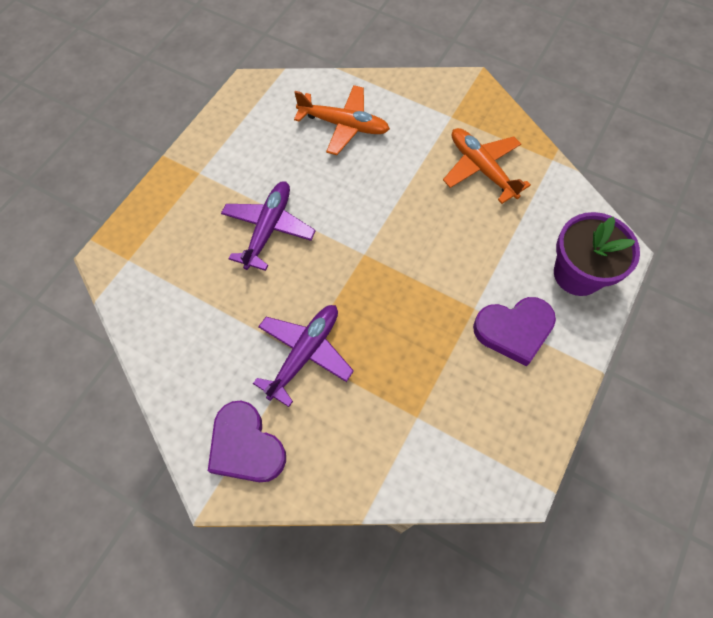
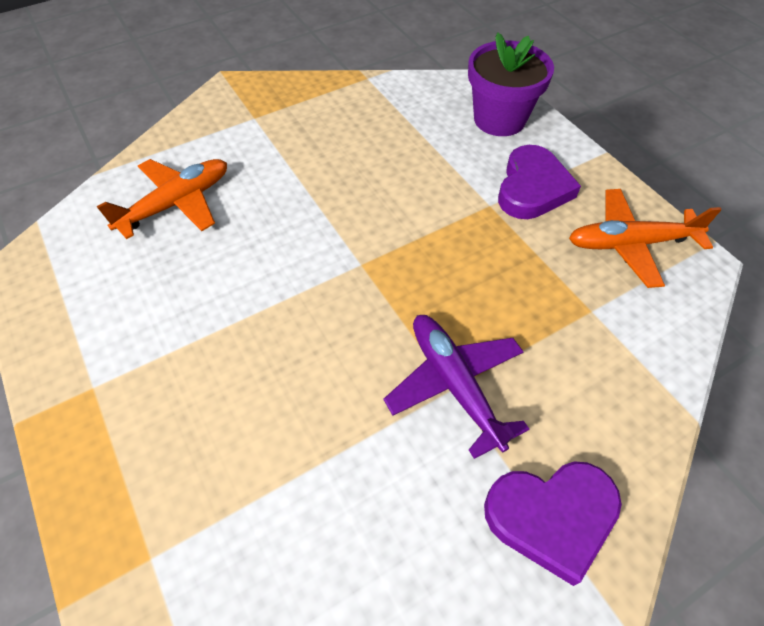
camera: 60 degrees left, 10 degrees down
(268, 228) = (251, 343): purple plane -> none
(481, 168) = (335, 125): orange plane -> orange plane (630, 244)

